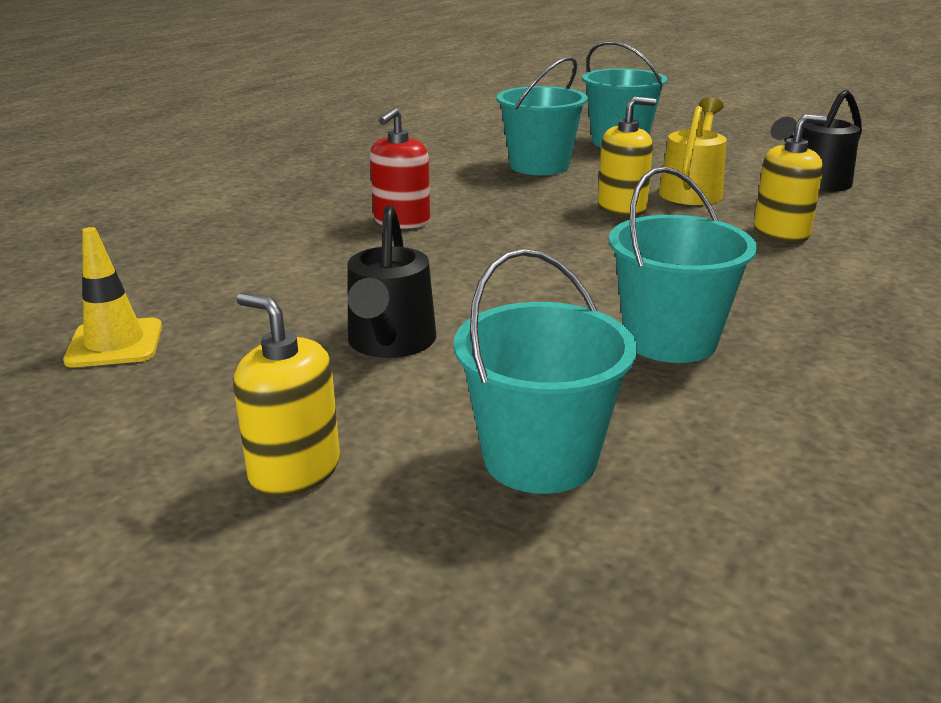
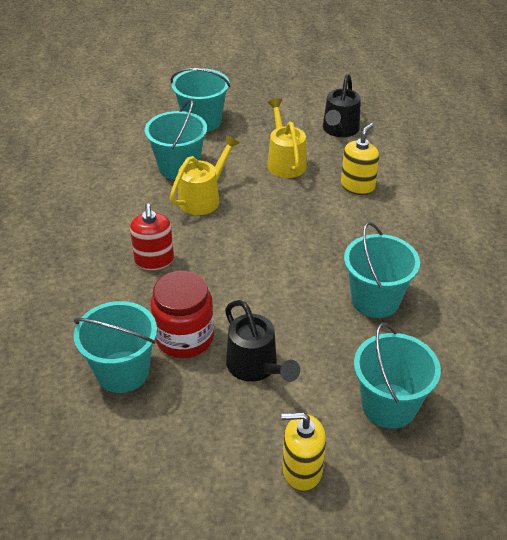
camera: 35 degrees left, 15 degrees up
(115, 343) = (115, 443): yellow traffic cone -> none
(223, 291) = (122, 371): none -> turquoise bucket
(339, 288) = (184, 337): none -> red jar
(537, 192) = (204, 197): none -> yellow watering can
(622, 208) = (263, 195): yellow soap dispenser -> none

